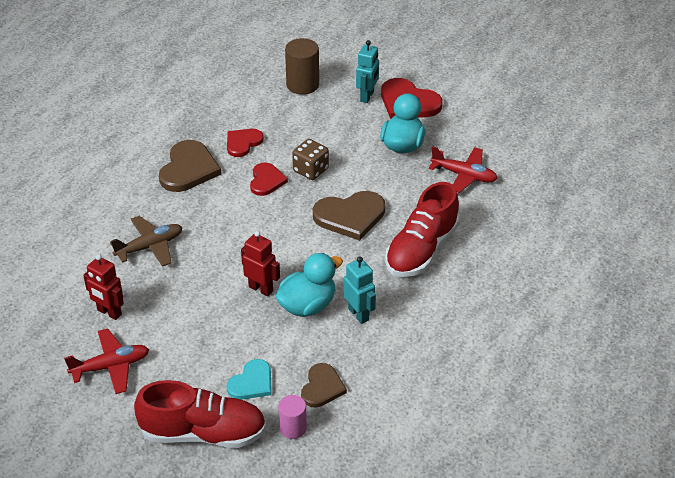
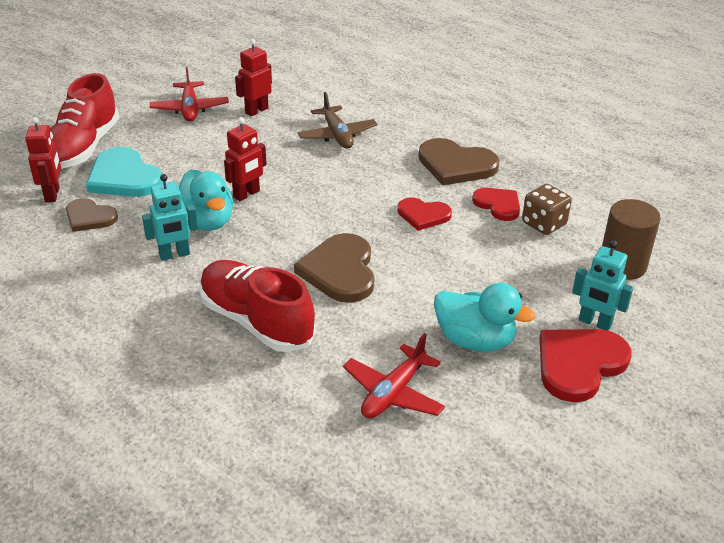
camera: 100 degrees right, 5 degrees down
(251, 382) = (124, 177): turquoise heart -> turquoise heart, size x1.61
(293, 428) = (53, 194): pink cylinder -> red robot
(311, 170) = (436, 250): brown dice -> brown dice (544, 224)

